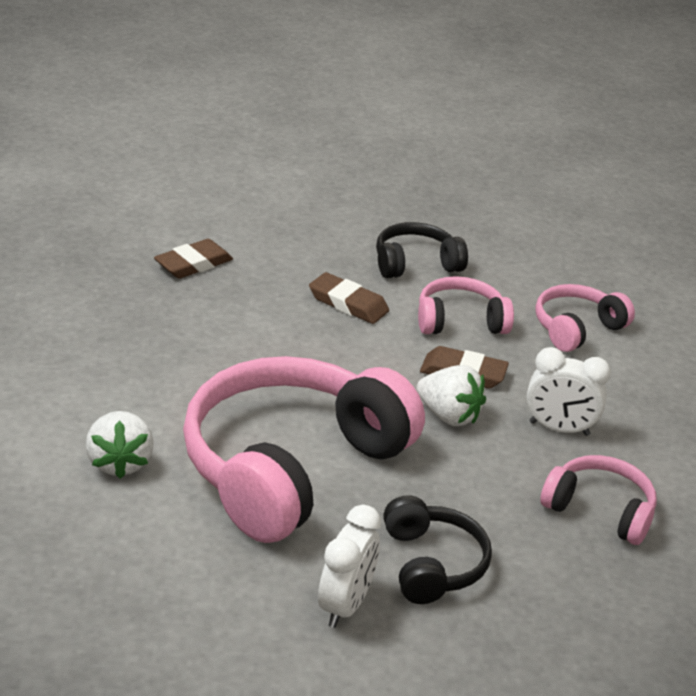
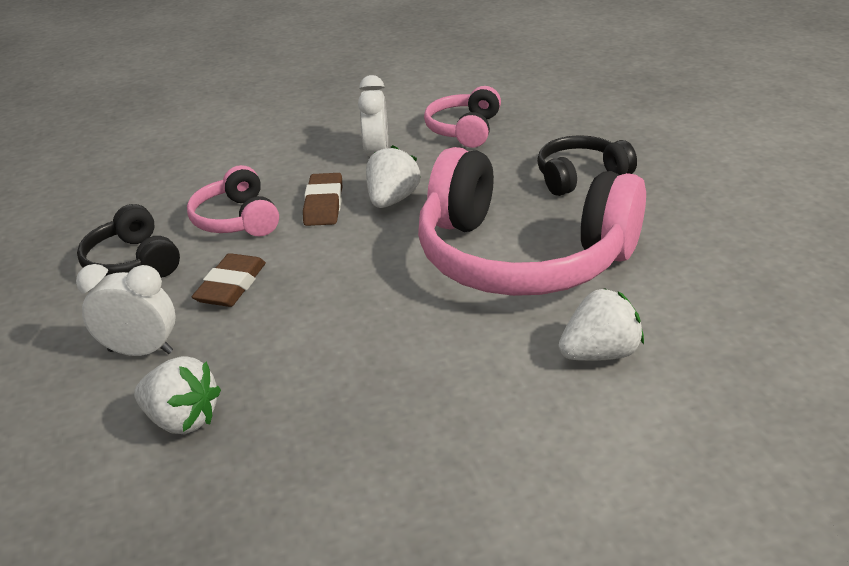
camera: 100 degrees left, 0 degrees up
(193, 264) = (182, 420): brown eraser -> white strawberry
(345, 605) = (658, 200): white clock -> white clock (140, 351)
(576, 328) = (224, 166): pink headphones -> none

